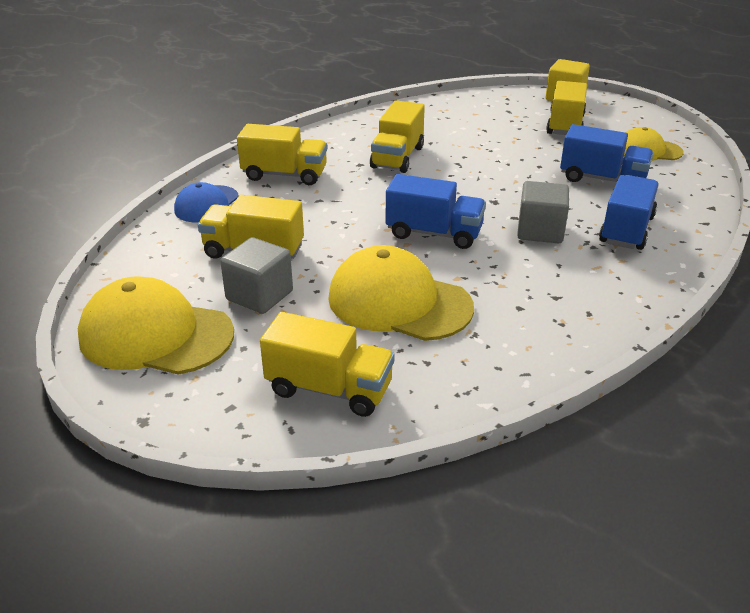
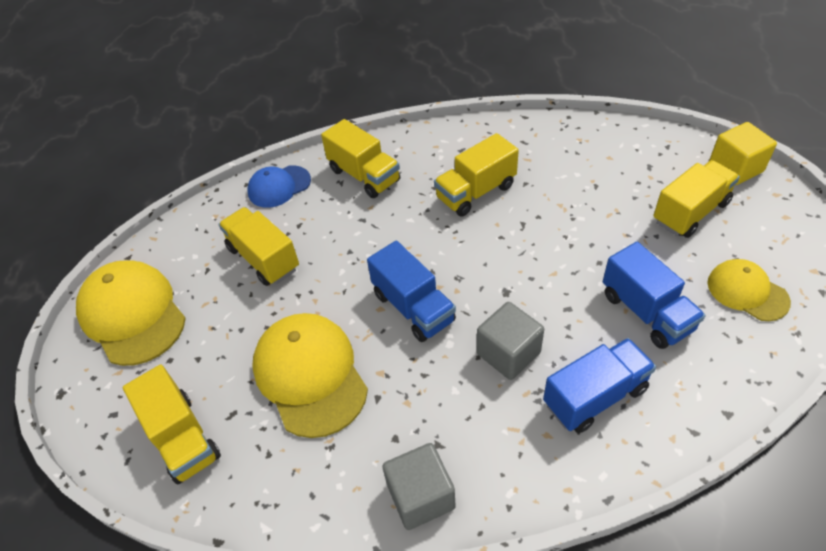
camera: 40 degrees right, 15 degrees up
(259, 295) = (225, 310): grey cube -> grey cube (421, 496)

